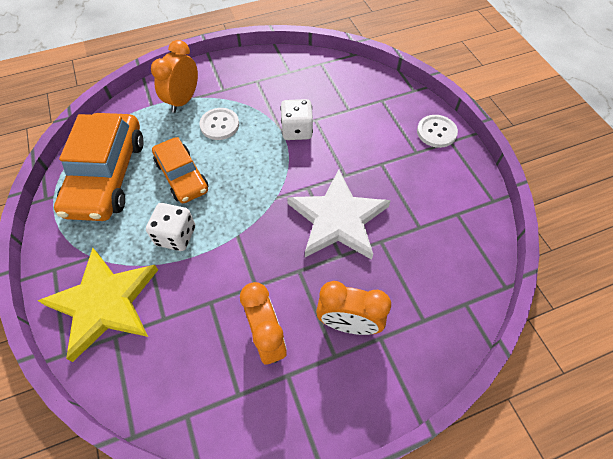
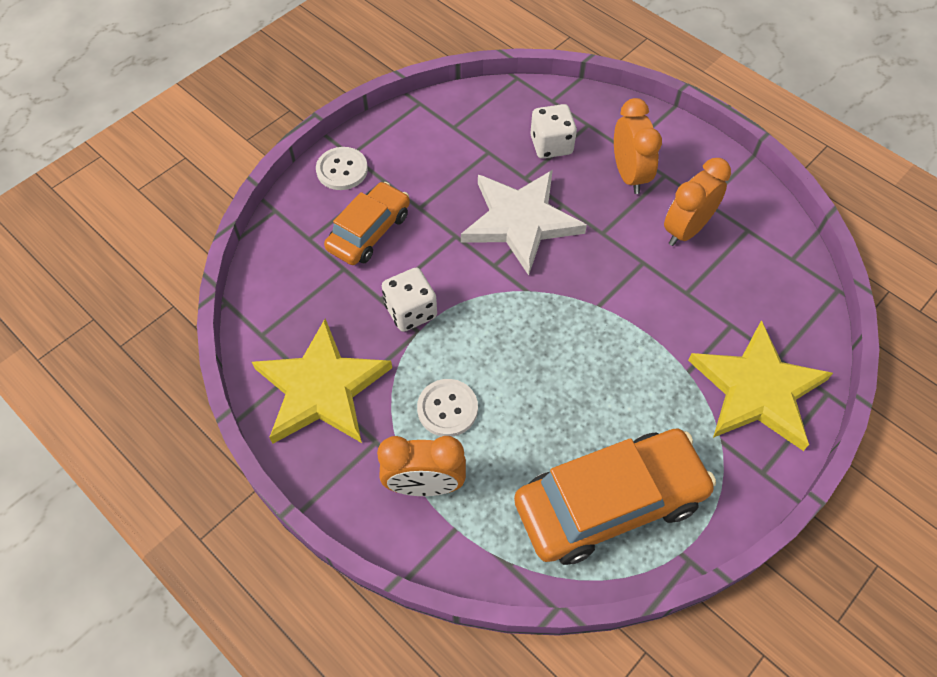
camera: 115 degrees left, 0 degrees up
(176, 236) = (638, 366): white dice -> white dice (551, 145)
(182, 176) = (556, 407): orange car -> orange car (369, 231)
(270, 77) = (321, 388): none -> yellow star

